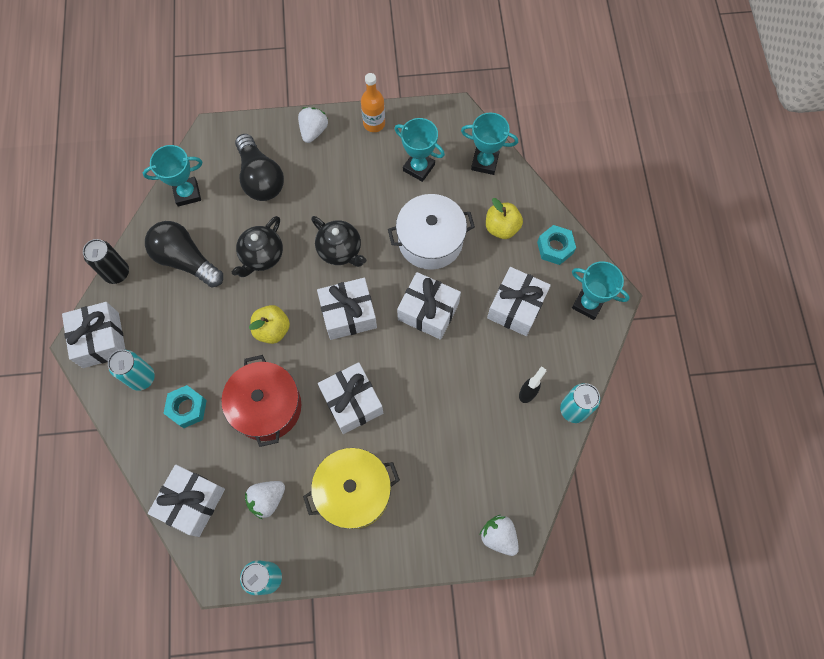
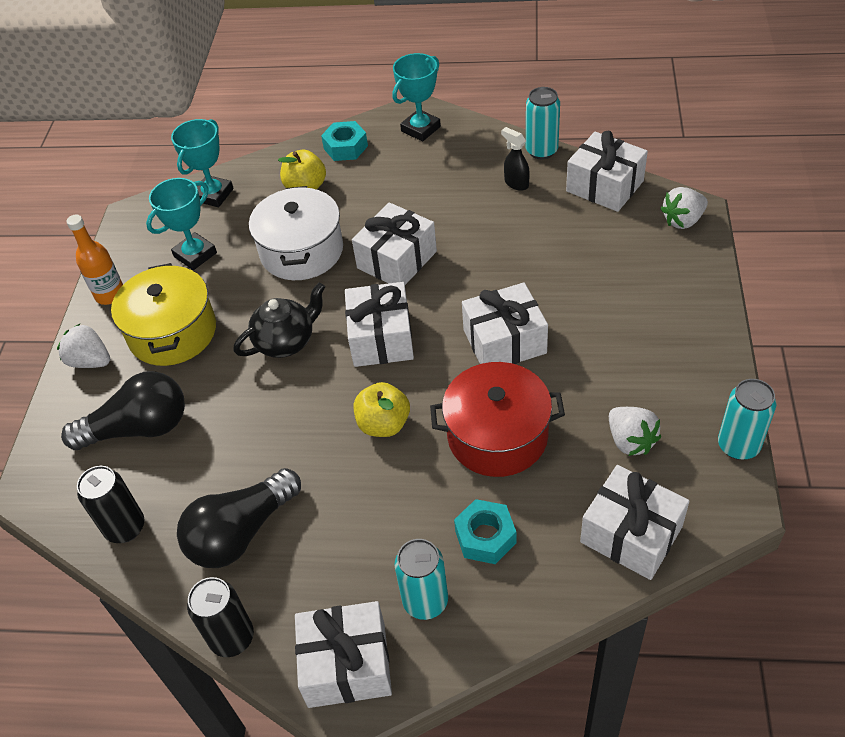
camera: 75 degrees left, 20 degrees down
(187, 193) = (125, 527): turquoise trophy -> black can
(261, 256) = (266, 432): black teapot -> none
(353, 491) = (624, 347): yellow pot -> yellow pot (172, 332)
(516, 307) = (410, 184): white gift -> white gift (604, 186)

